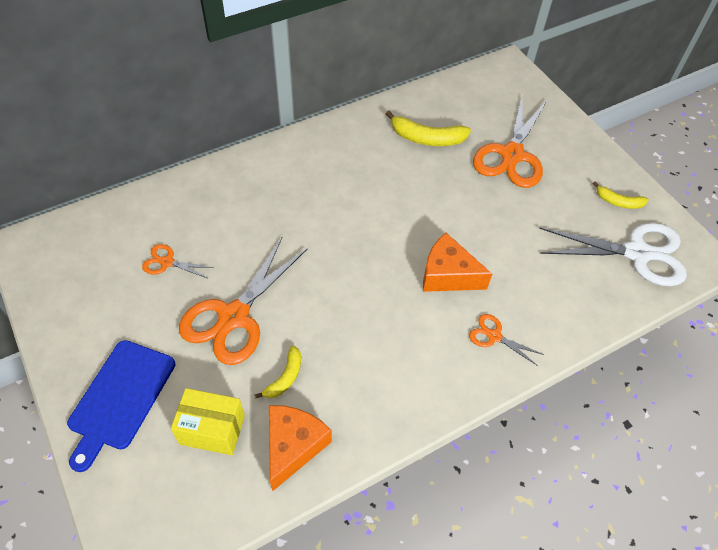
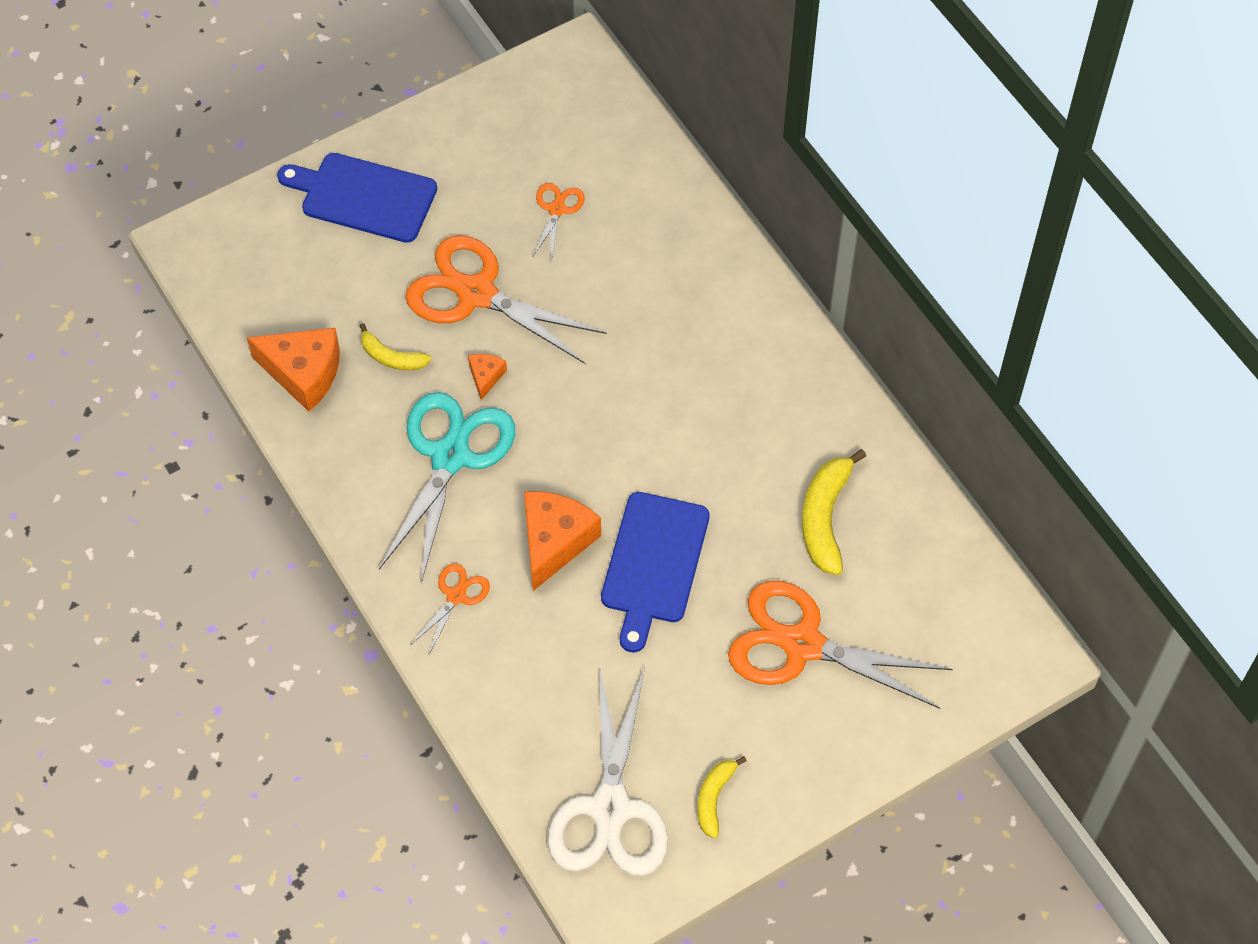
camera: 90 degrees right, 5 degrees up
(212, 430) = (324, 291): yellow box -> none
(310, 312) = (485, 377): none -> orange cheese
(378, 337) = (450, 456): none -> turquoise scissors
(461, 221) = (654, 563): none -> blue cutting board

